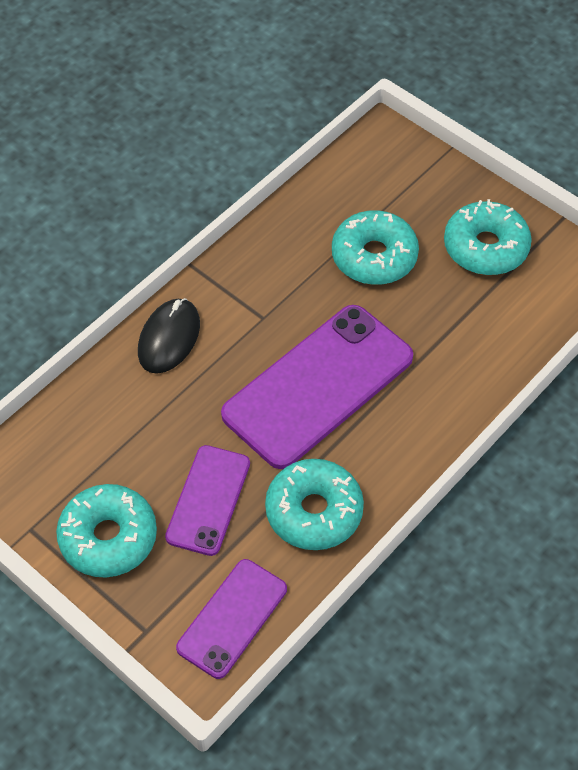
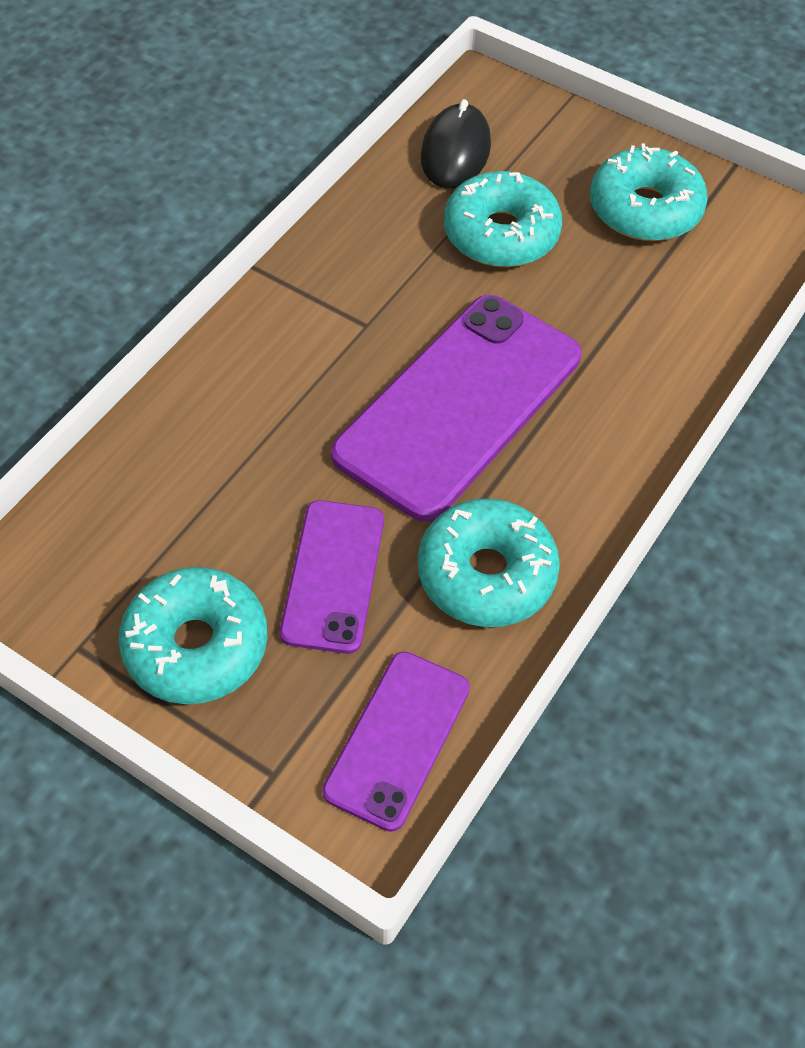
camera: 10 degrees left, 0 degrees up
(169, 338) = (240, 364): black mouse -> black mouse (455, 151)

